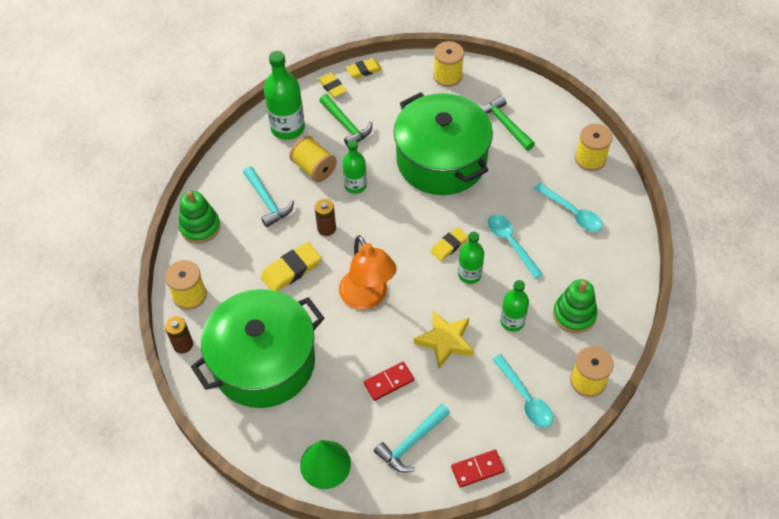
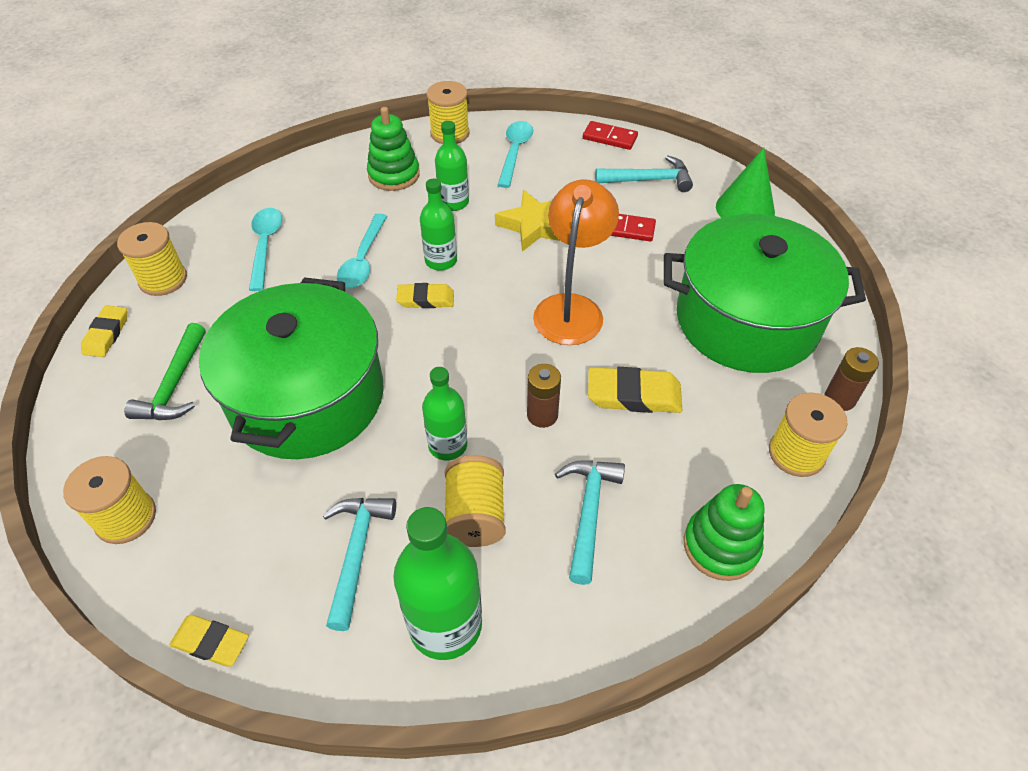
camera: 140 degrees left, 5 degrees down
(332, 87) = (295, 652): yellow eraser -> yellow eraser (106, 334)
(346, 125) = (356, 553): green hammer -> turquoise hammer

